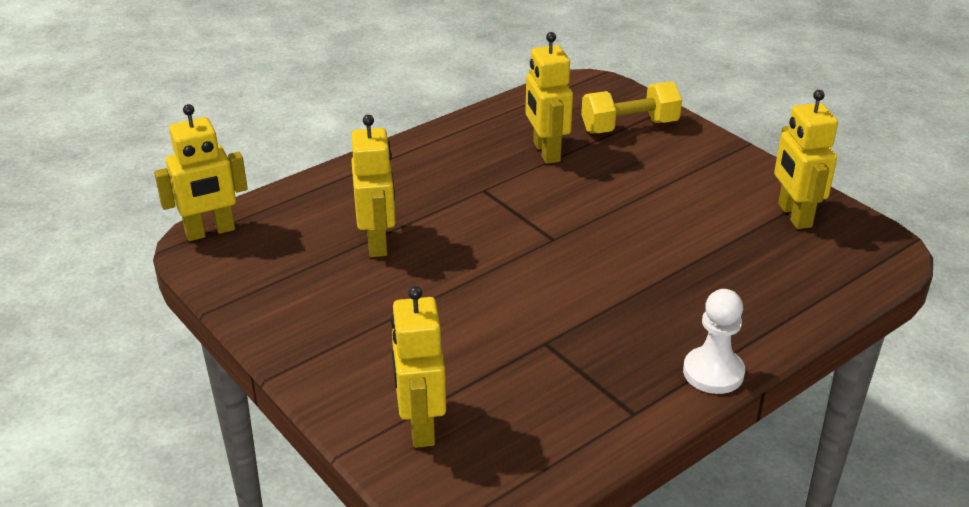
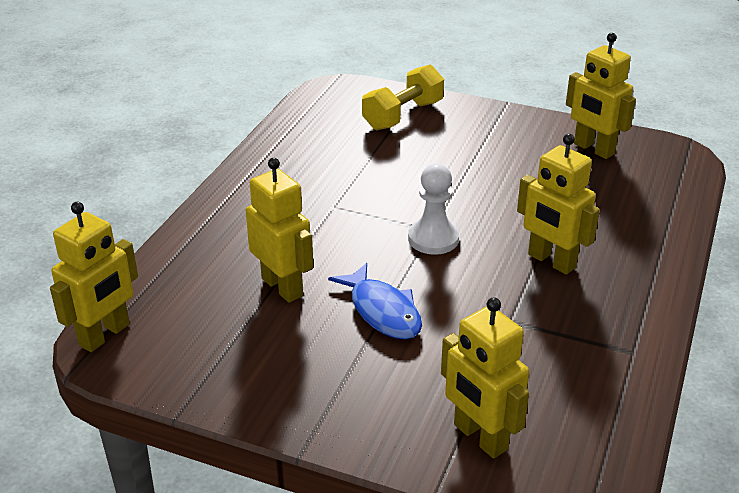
camera: 30 degrees left, 0 degrees up
(440, 292) = (382, 311): none -> blue fish
(546, 152) = (354, 157): yellow robot -> yellow robot (551, 261)
(713, 372) = (656, 294): white pawn -> white pawn (433, 239)

